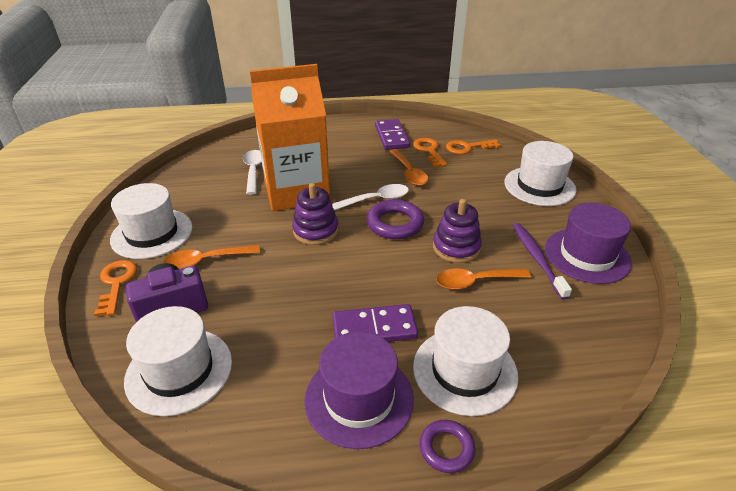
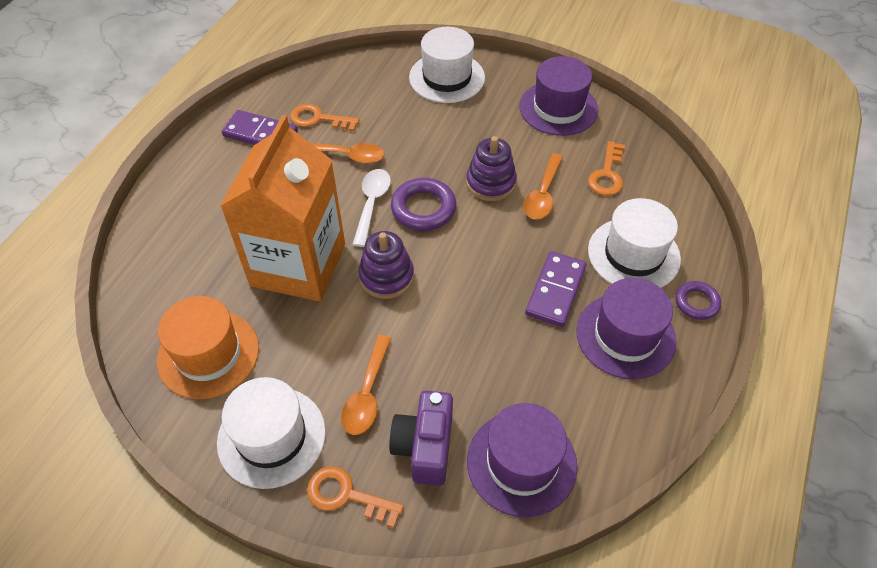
camera: 60 degrees left, 15 degrees up
(179, 370) = (521, 463): white hat -> purple hat
(203, 186) = (208, 354): none -> orange hat
(253, 171) = (218, 290): white spoon -> none
(468, 147) = (340, 87): orange key -> orange key (607, 174)
(537, 259) = (541, 140): purple toothbrush -> none

